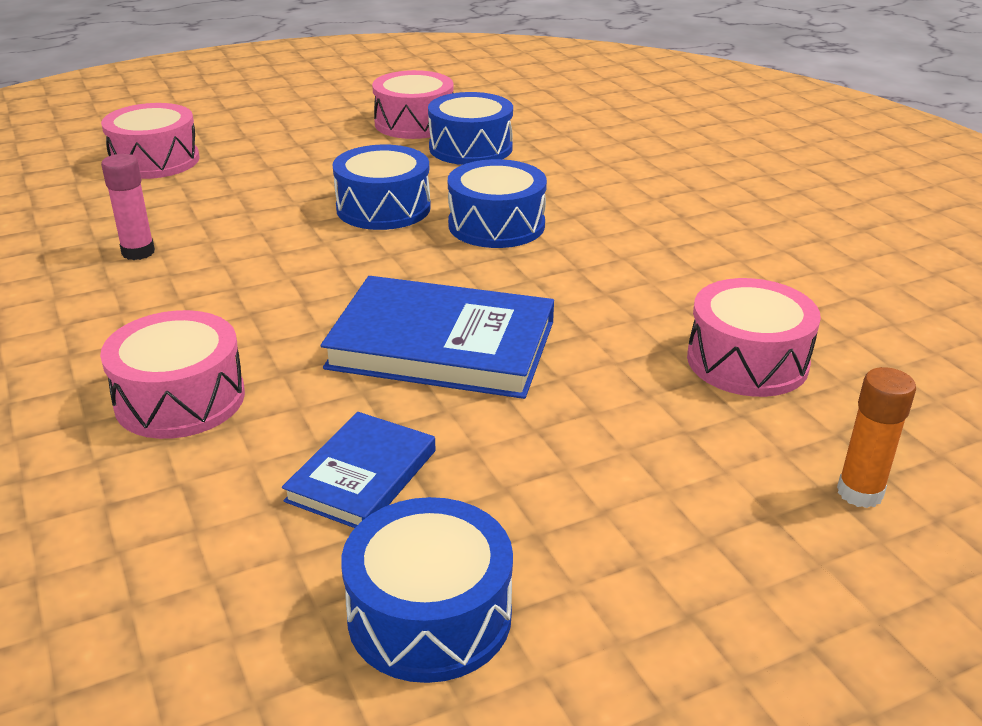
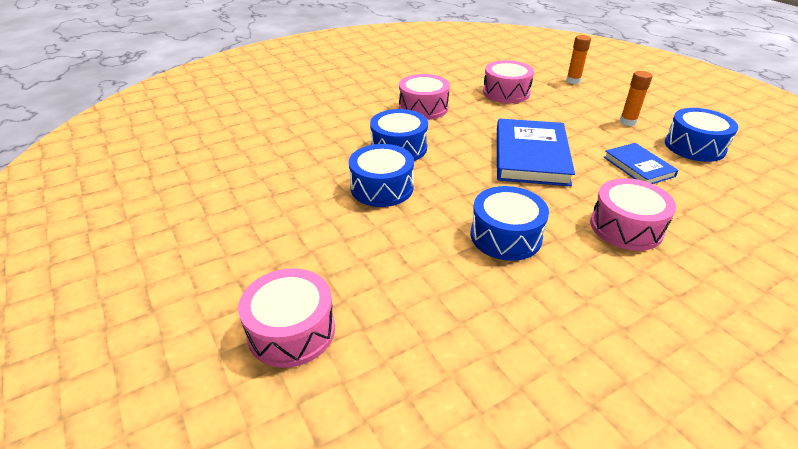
camera: 95 degrees left, 5 degrees up
(138, 252) = (475, 290): pink glue stick -> none
(362, 476) = (638, 167): blue book -> blue book turned 45 degrees clockwise
(414, 123) = (227, 189): pink drum -> pink drum (423, 108)
(470, 148) = (282, 162): blue drum -> blue drum (505, 236)
(584, 527) = (627, 122): none -> orange glue stick

